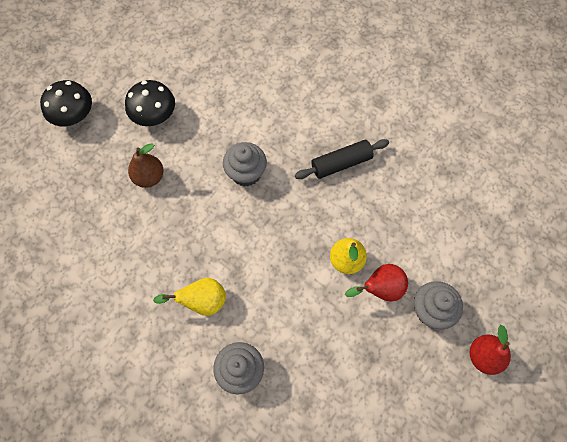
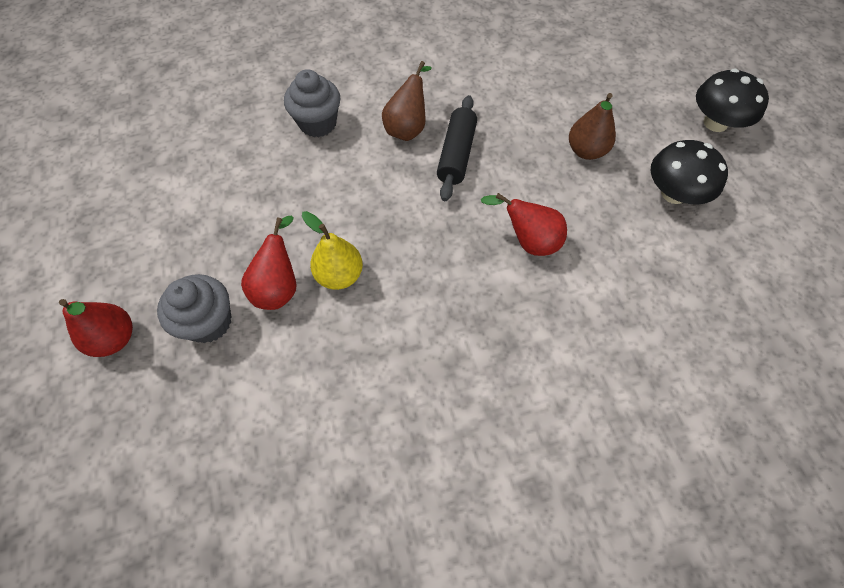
camera: 125 degrees right, 5 degrees down
(202, 301) = (407, 128): yellow pear -> brown pear
(246, 173) = (528, 241): grey cupcake -> red pear
(341, 163) = (467, 356): black rolling pin -> black rolling pin (456, 155)

